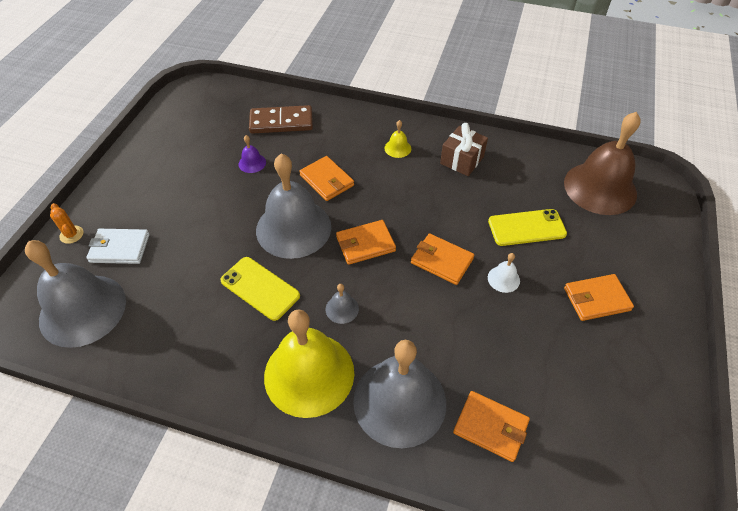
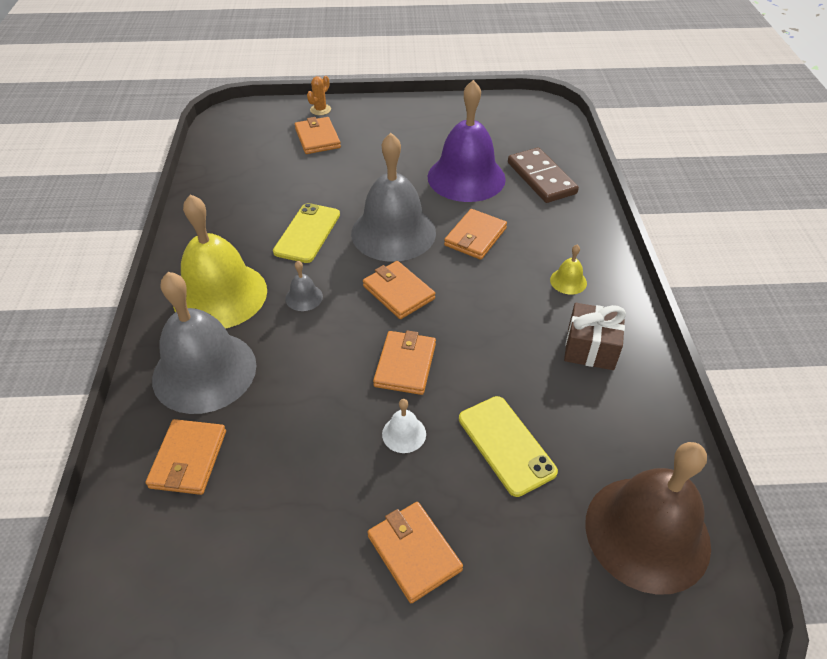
camera: 70 degrees right, 5 degrees down
(82, 310) = (247, 143): grey bell -> none
(119, 248) = (317, 138): white wallet -> orange wallet
(252, 163) = (466, 177): purple bell -> purple bell, size x2.49

